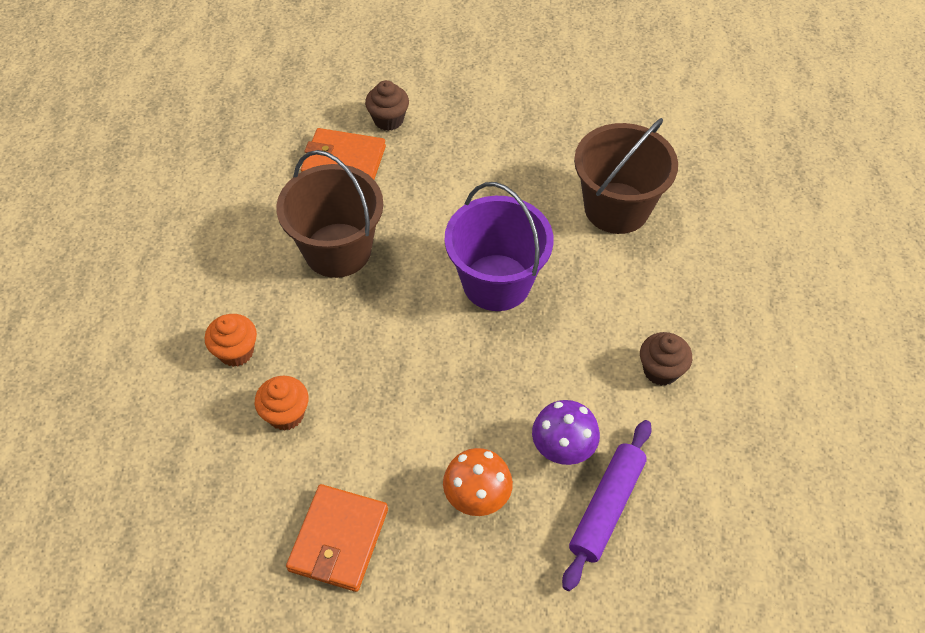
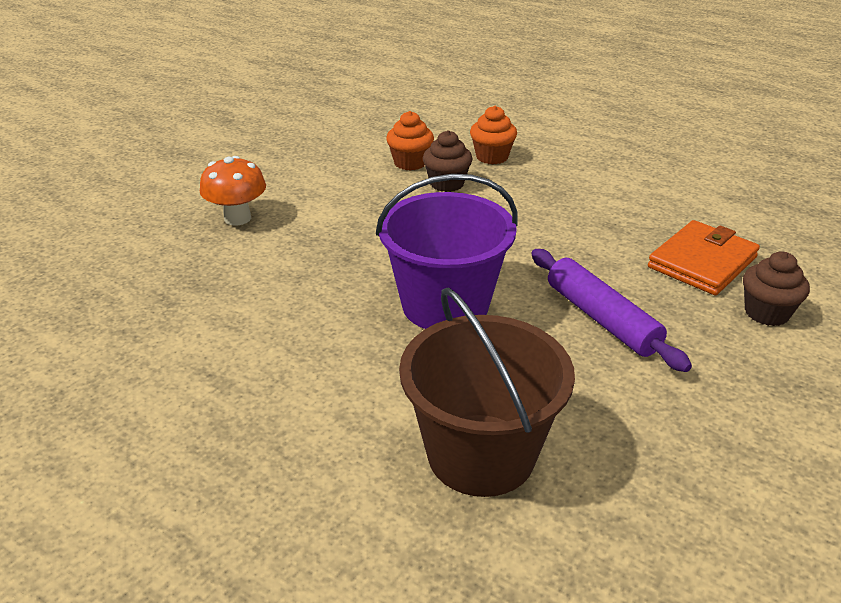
camera: 120 degrees right, 20 degrees down
(337, 250) = (569, 226): brown bucket -> none
(338, 539) = (283, 158): orange wallet -> none
(562, 449) = (220, 274): purple mushroom -> none
(606, 507) = (141, 276): purple rolling pin -> purple rolling pin (602, 319)
(661, 370) = (217, 374): brown cupcake -> brown cupcake (447, 183)

